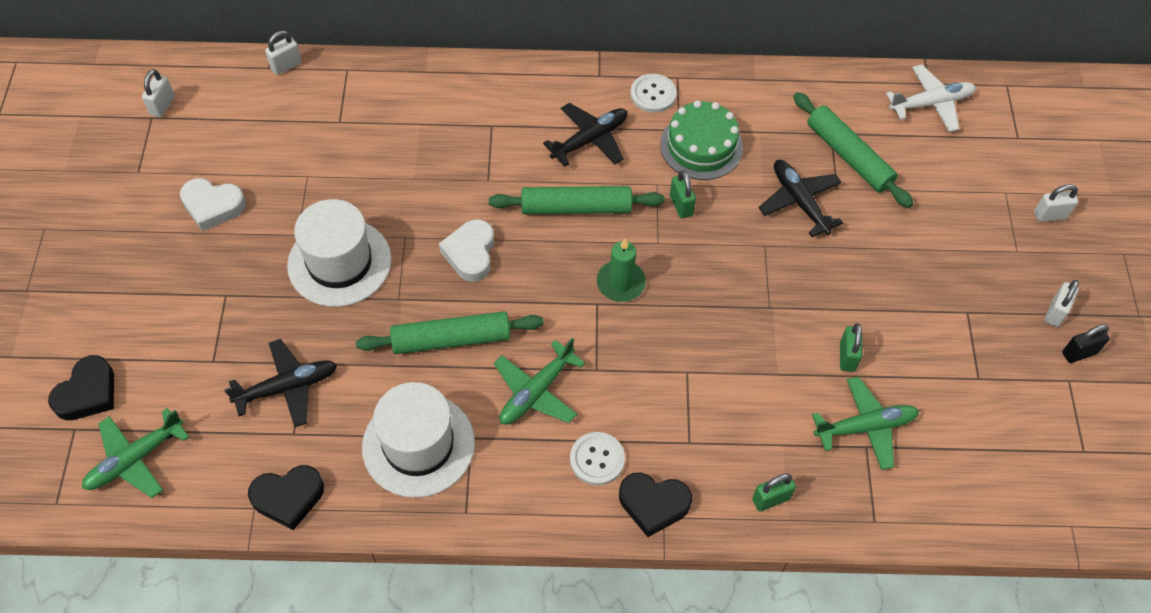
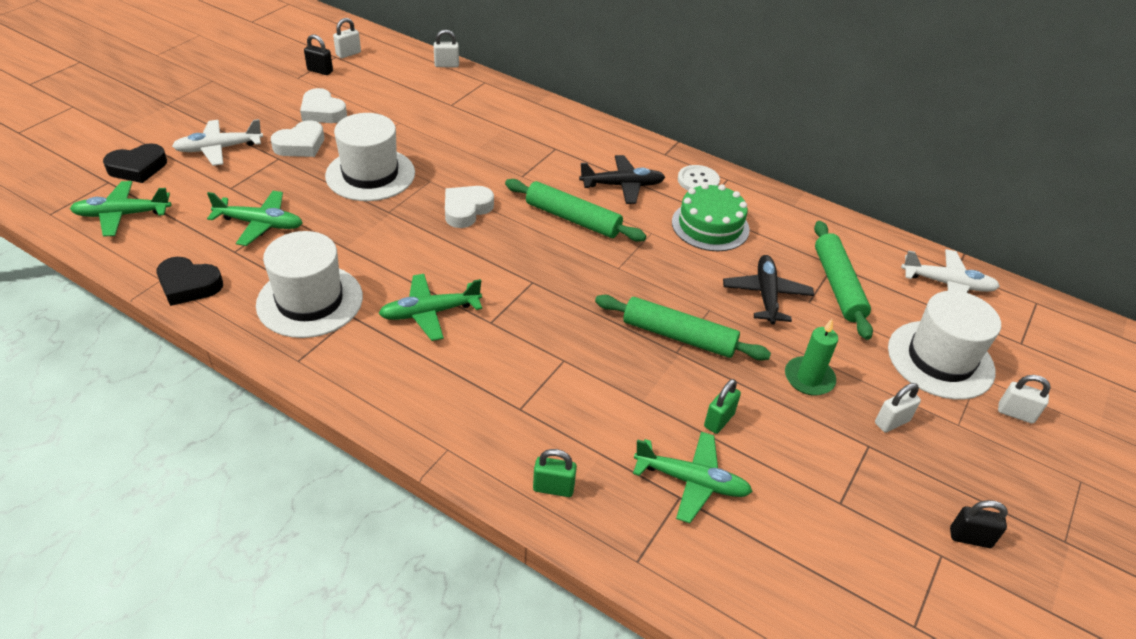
camera: 30 degrees right, 15 degrees down
(150, 318) = (219, 149): none -> white plane
(154, 148) = (320, 71): none -> black padlock
(232, 264) = (300, 145): none -> white heart
(287, 387) = (260, 224): black plane -> green plane
(451, 339) = (400, 251): green rolling pin -> green rolling pin (678, 336)
(597, 459) = (432, 380): white button -> none
(620, 283) = (564, 278): green candle -> green candle (809, 378)
(653, 504) = (448, 435): black heart -> none
(681, 205) = (659, 253): green padlock -> none
(970, 192) = (940, 359): none -> white hat
(1055, 312) = (966, 491): white padlock -> white padlock (891, 422)

